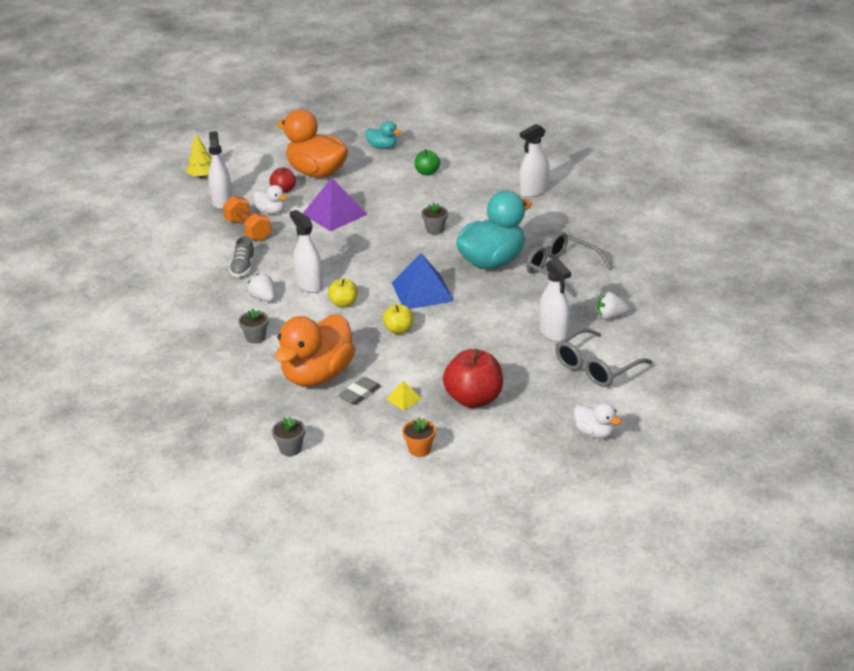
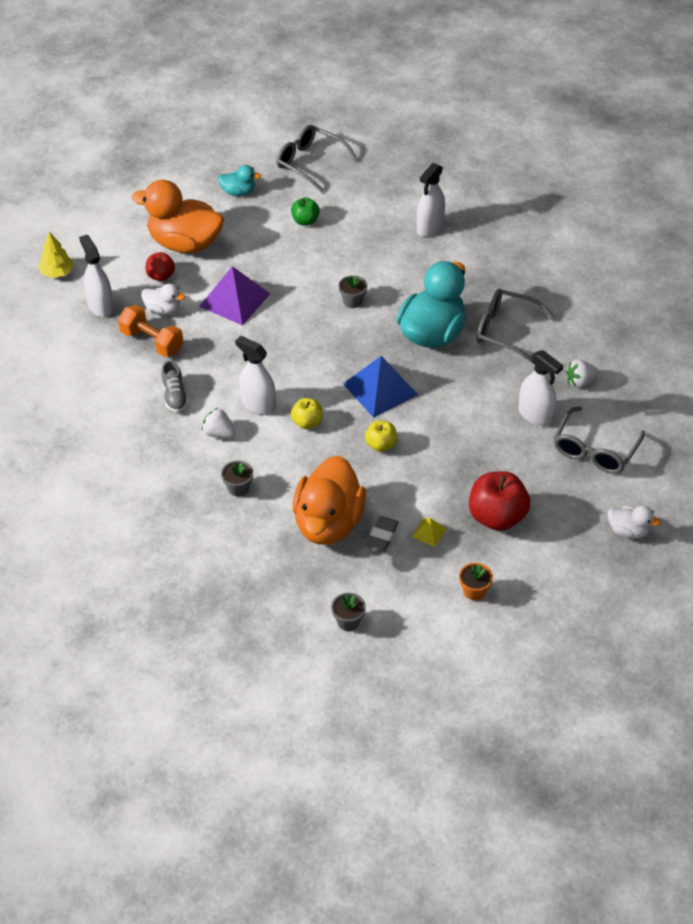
camera: 20 degrees left, 15 degrees up
(454, 137) = (310, 163): none -> grey glasses

